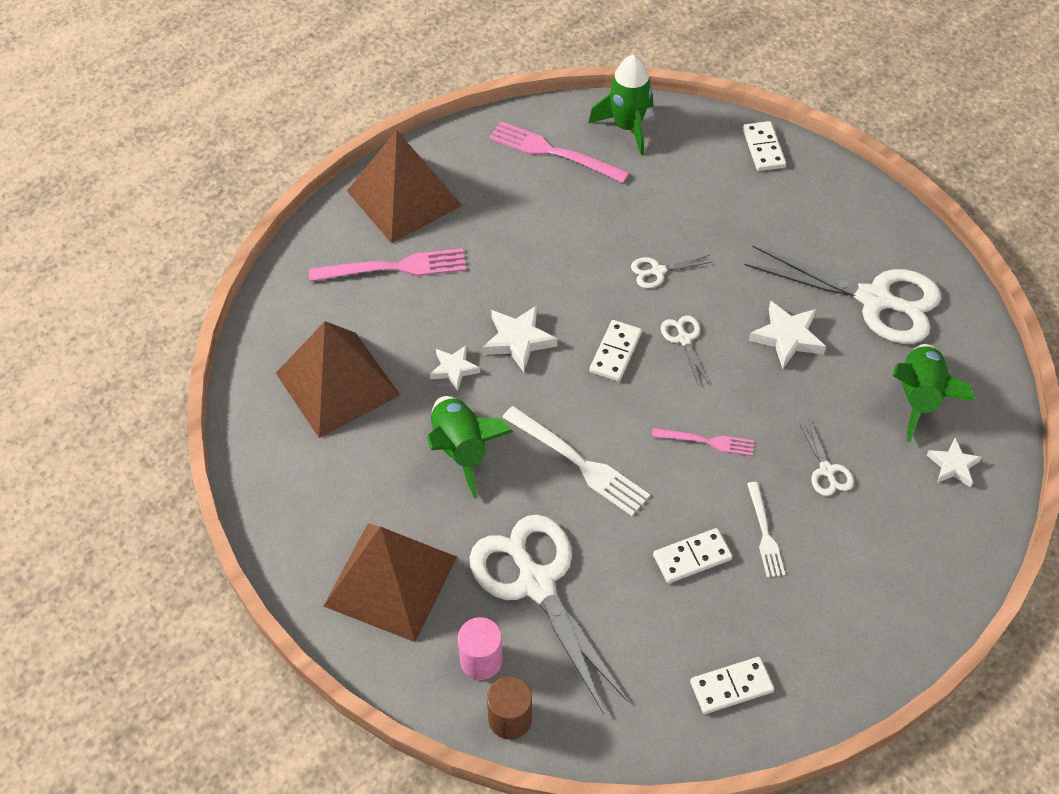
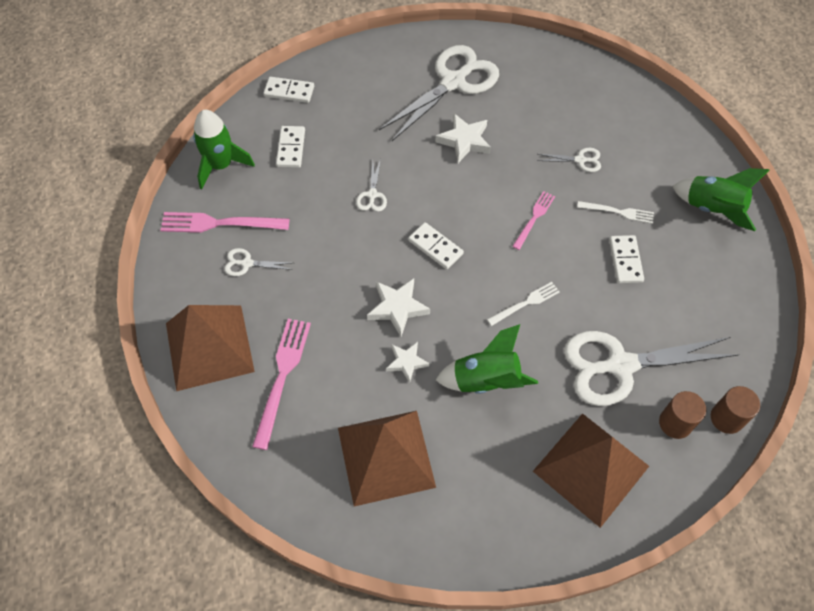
camera: 70 degrees left, 5 degrees up
(481, 660) = (675, 423): pink cylinder -> brown cylinder
(552, 152) = (218, 223): pink fork -> pink fork turned 45 degrees clockwise
(580, 463) = (526, 303): white fork -> white fork, size x0.60
(684, 339) = (440, 201): white scissors -> white scissors (246, 263)
(731, 687) = (729, 273): white domino -> white domino (291, 148)
(918, 397) = (540, 91): green rocket -> green rocket (712, 209)
(953, 465) = (598, 94): white star -> none

